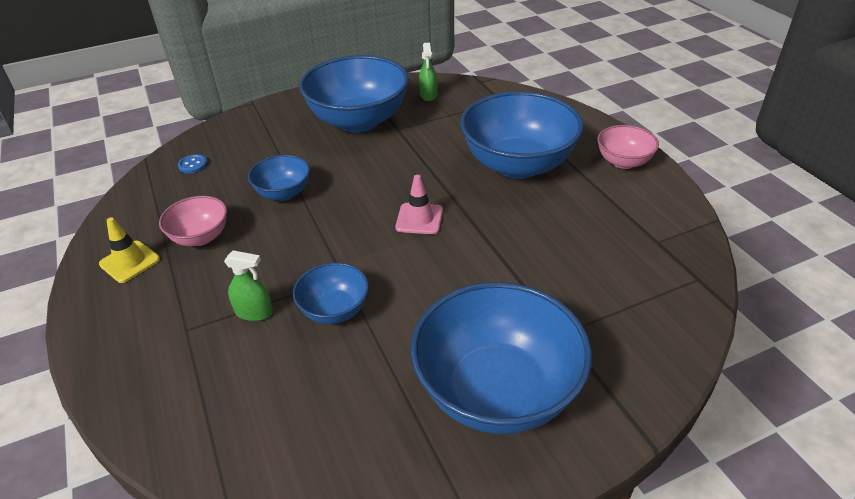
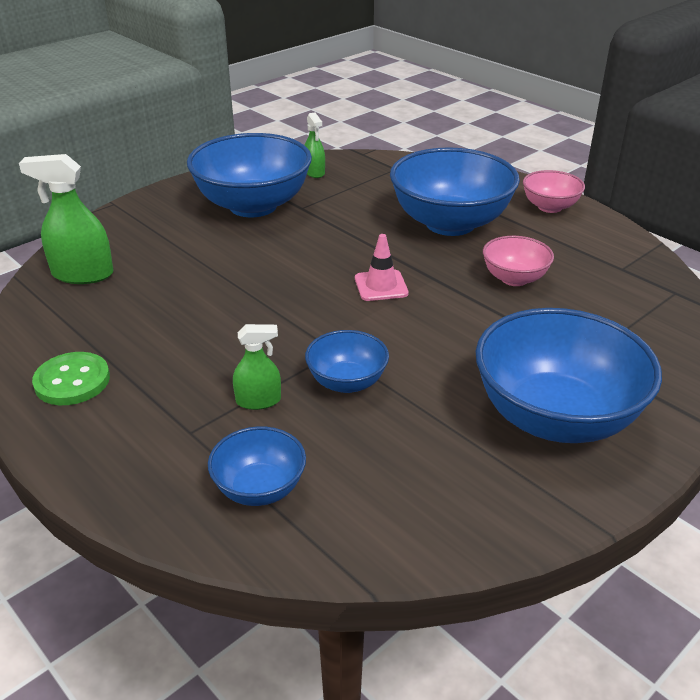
camera: 20 degrees left, 5 degrees down
(130, 262) = (72, 381): yellow traffic cone -> green button
(193, 165) = (82, 274): blue button -> green spray bottle
(200, 237) = (144, 342): pink bowl -> pink bowl (514, 278)
(283, 193) = (214, 285): blue bowl -> blue bowl (259, 488)

